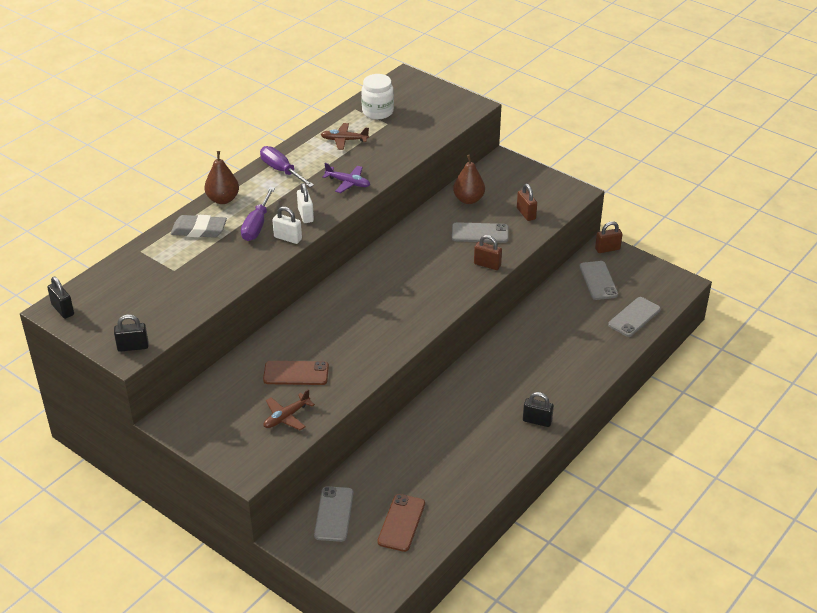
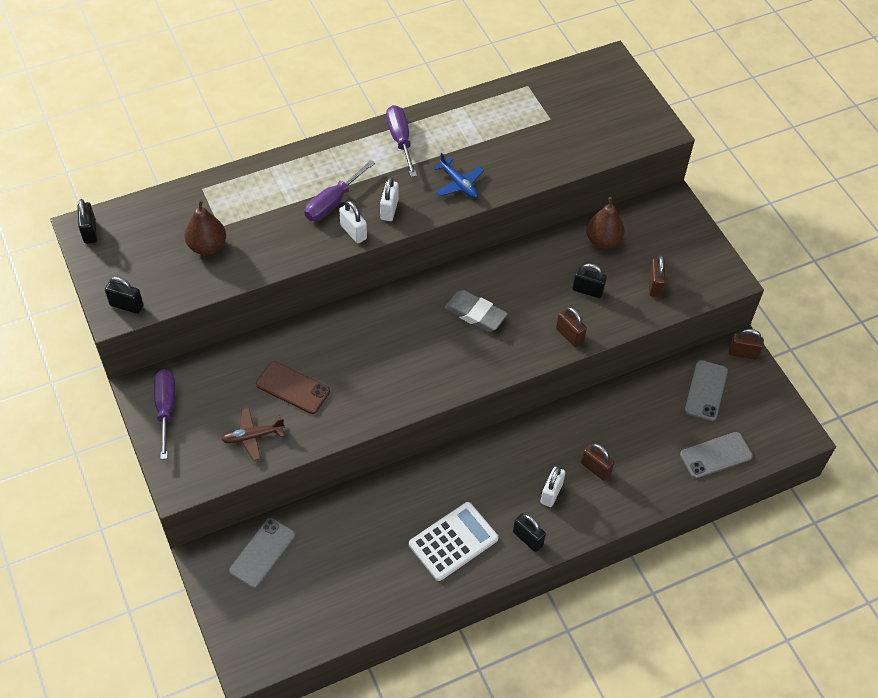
camera: 25 degrees right, 15 degrees up
(199, 230) = (273, 185): grey eraser -> grey eraser (475, 314)
(199, 426) = (166, 409): none -> purple screwdriver
(223, 199) = (319, 155): brown pear -> brown pear (207, 246)
(344, 140) = (490, 124): brown plane -> none
(348, 183) = (459, 184): purple plane -> blue plane
(377, 112) = (550, 99): white jar -> none
(401, 523) = (319, 594): brown phone -> none
(480, 233) = (587, 290): grey phone -> black padlock
(482, 445) = (453, 541): none -> white calculator
(533, 385) = (551, 493): none -> white padlock
(554, 358) = (595, 468): none -> brown padlock

